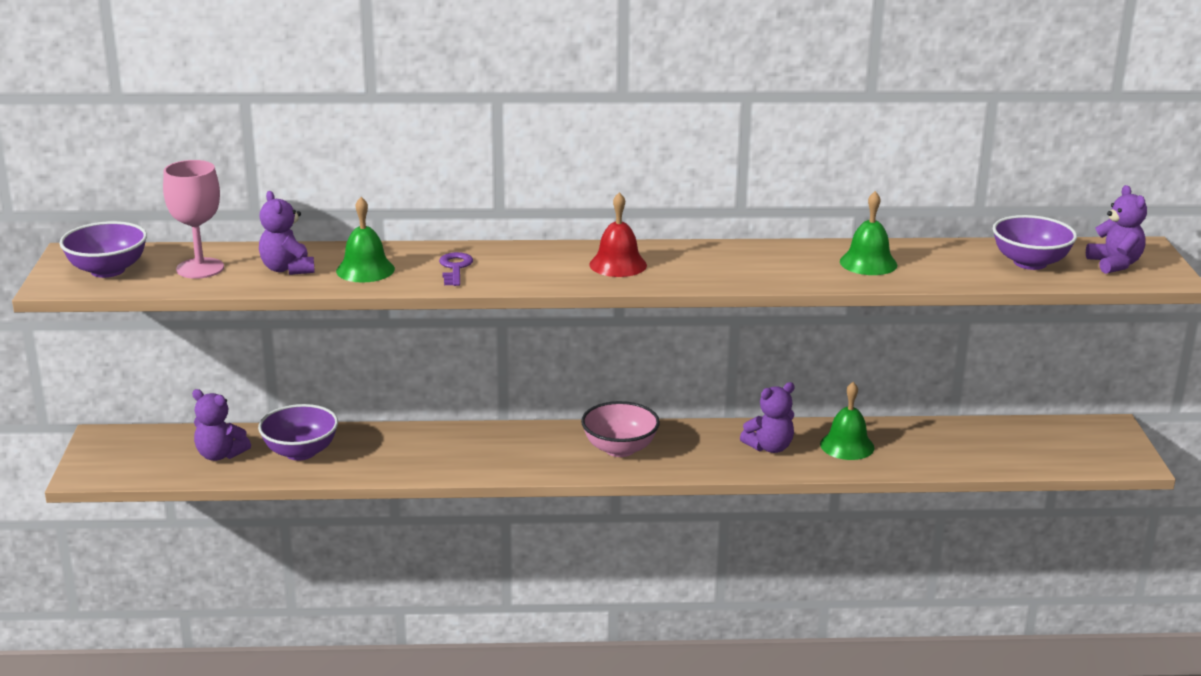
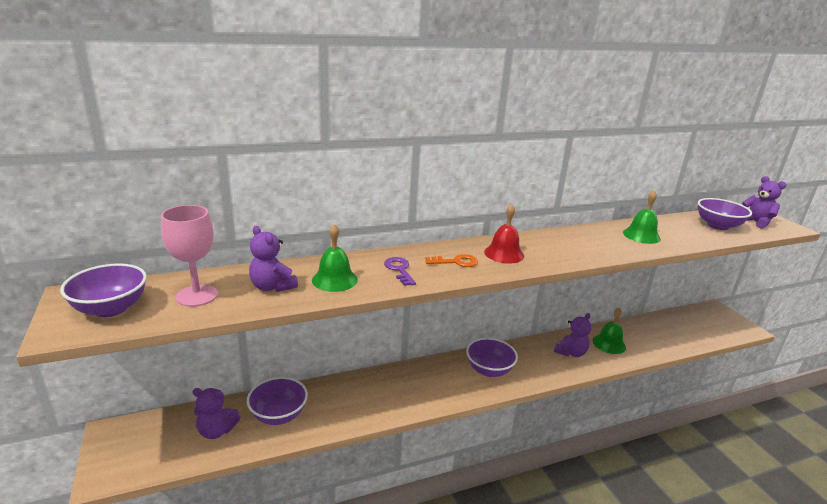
camera: 20 degrees left, 0 degrees up
(539, 267) = (456, 262): none -> orange key
(619, 449) = (489, 370): pink bowl -> purple bowl

